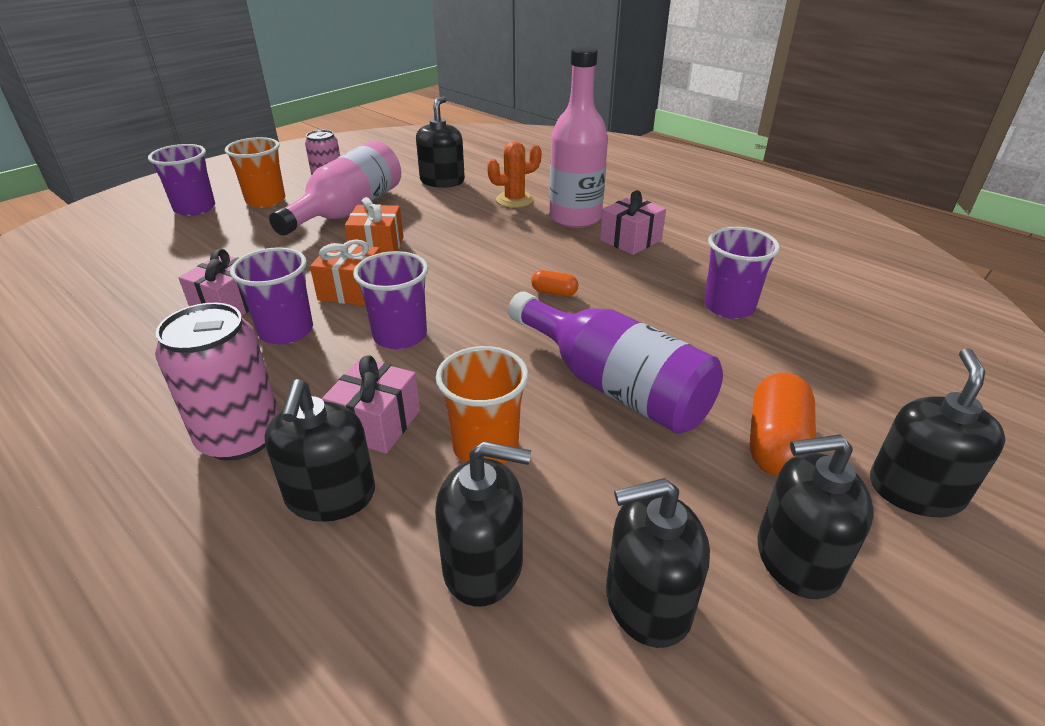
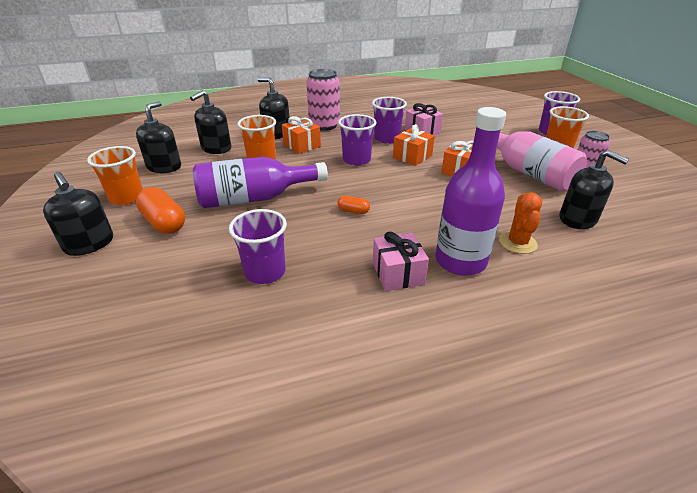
camera: 120 degrees right, 0 degrees up
(376, 423) = (302, 145): pink gift -> orange gift
(554, 292) = (353, 211): orange capsule -> orange capsule turned 60 degrees clockwise
(575, 218) = (460, 261): pink bottle -> purple bottle
(796, 559) = (127, 198): black soap dispenser -> orange cup

